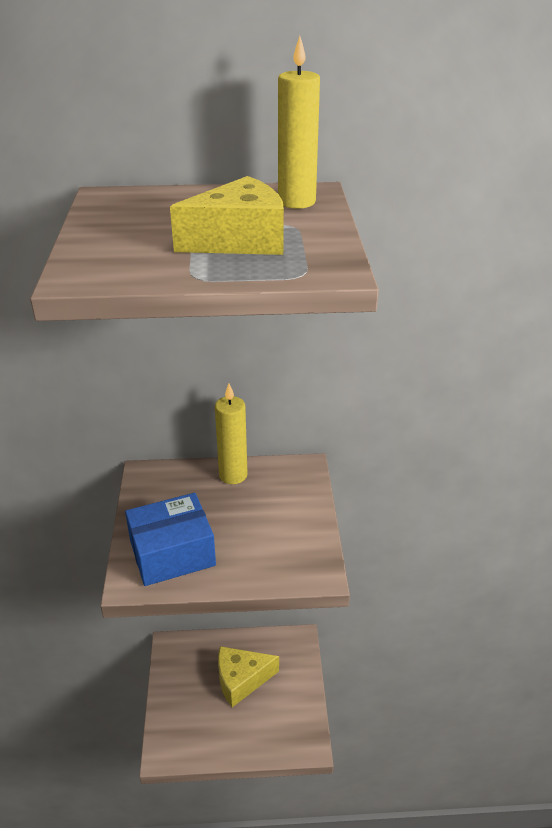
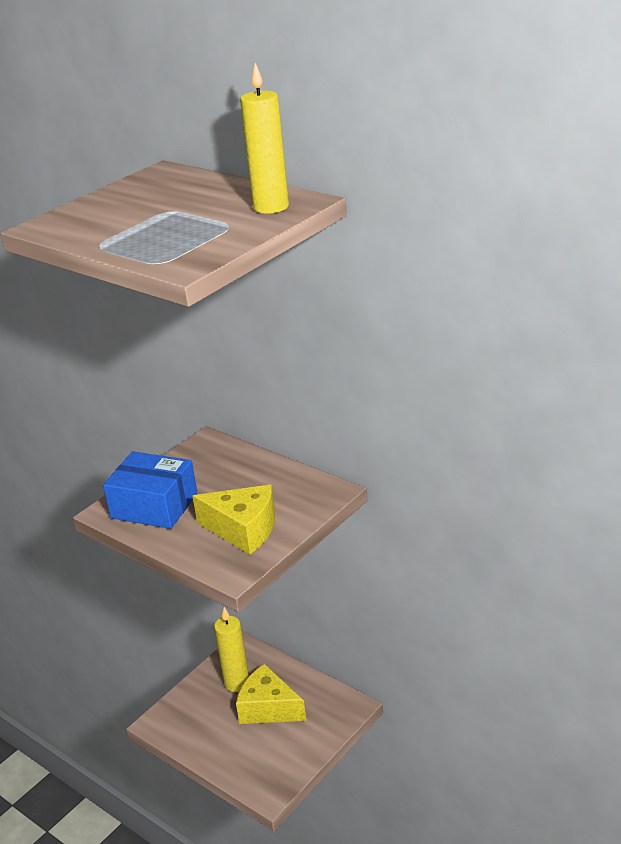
camera: 45 degrees right, 5 degrees down
(233, 475) = (267, 471): yellow candle -> yellow candle (237, 683)
(239, 240) = (173, 227): yellow cheese -> yellow cheese (243, 529)

